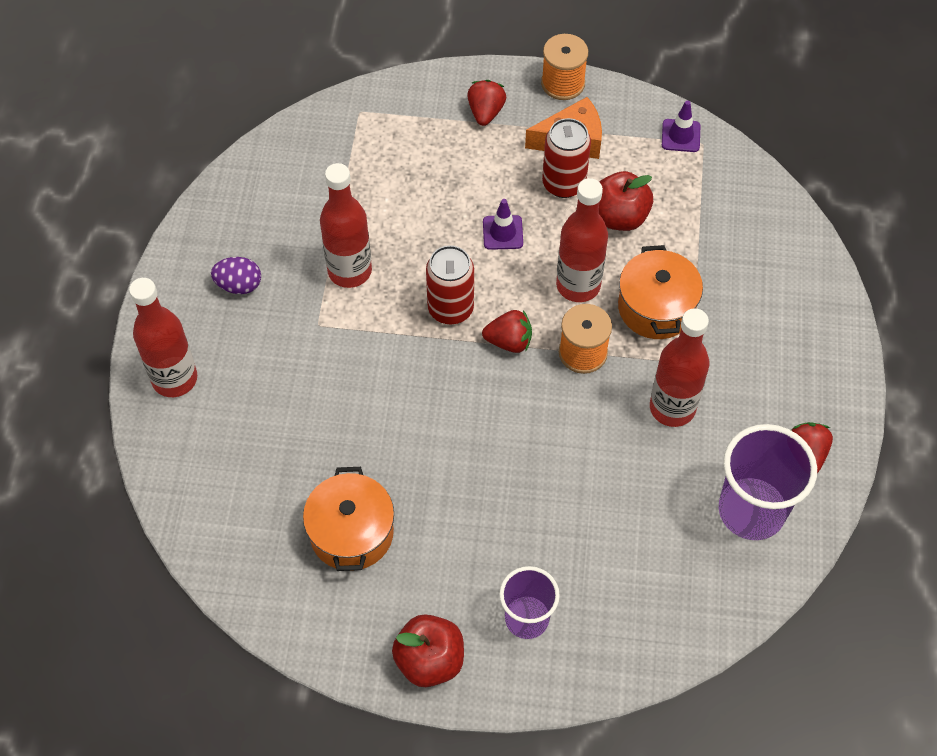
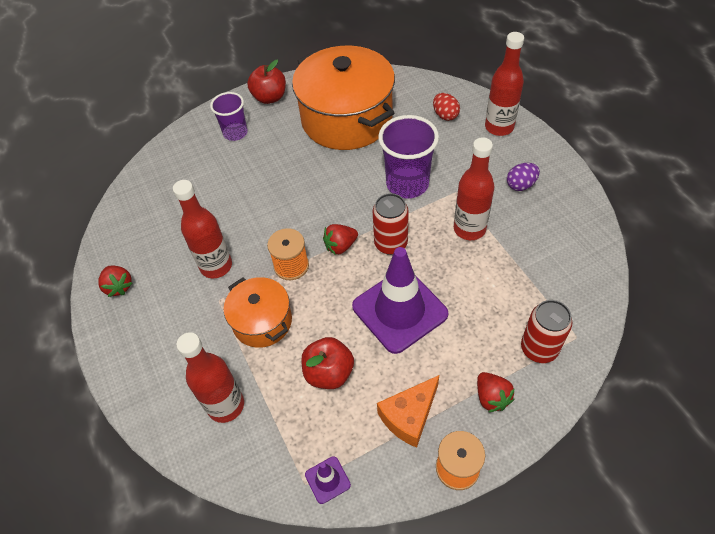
camera: 150 degrees right, 5 degrees down
(219, 445) = (445, 115): none -> red egg
(351, 533) = (346, 119): orange pot -> orange pot, size x1.90
(502, 232) = (399, 310): purple traffic cone -> purple traffic cone, size x2.35
(564, 184) = (387, 374): red can -> red can (539, 348)
(578, 285) = (323, 305): red bottle -> red bottle (226, 405)
(751, 511) = (140, 238): purple cup -> purple cup (407, 184)

